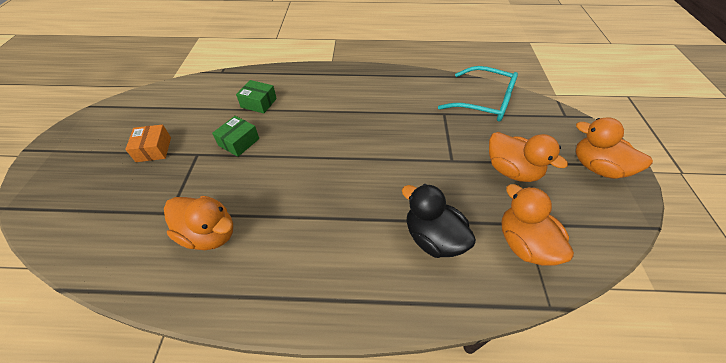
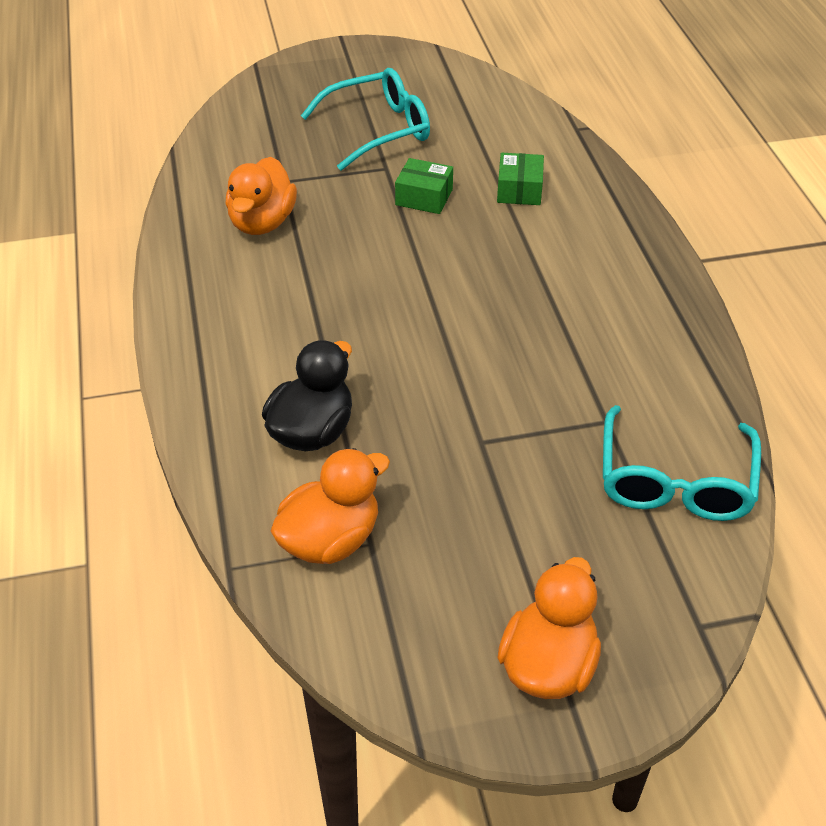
camera: 75 degrees right, 5 degrees down
(154, 149) = (379, 129): orange box -> turquoise glasses
(511, 170) = (487, 526): orange duck -> none

